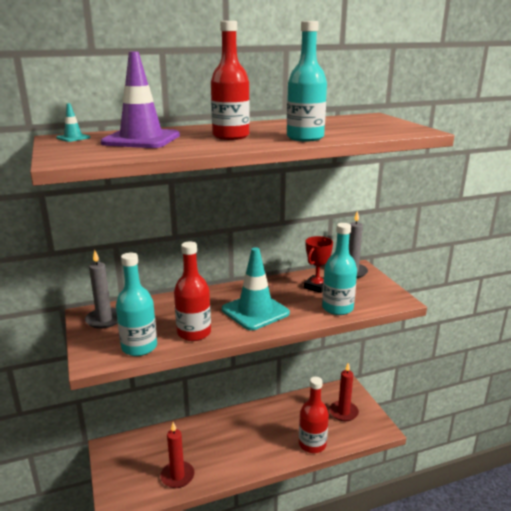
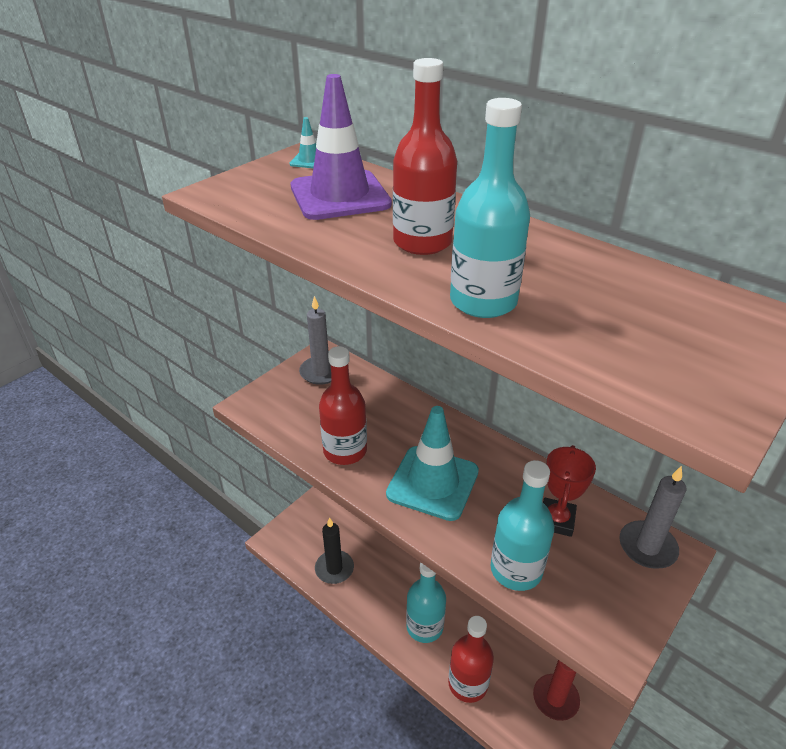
camera: 60 degrees right, 15 degrees up
(139, 347) = (290, 423): turquoise bottle -> turquoise bottle (424, 626)
(177, 476) = (334, 568): red candle -> black candle
(316, 286) = (556, 520): red trophy -> red trophy turned 75 degrees counterclockwise

